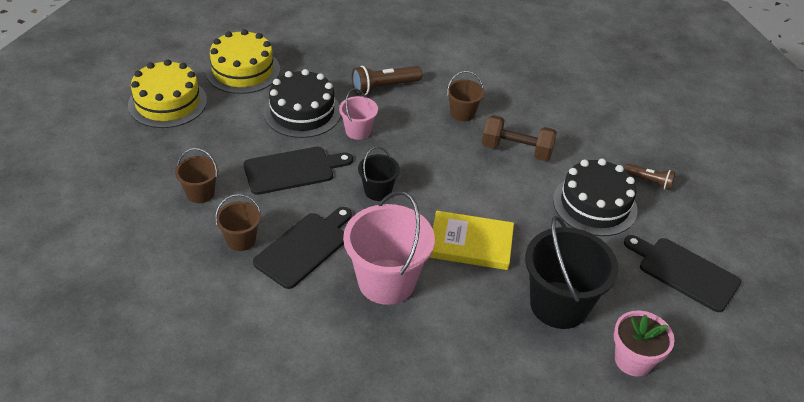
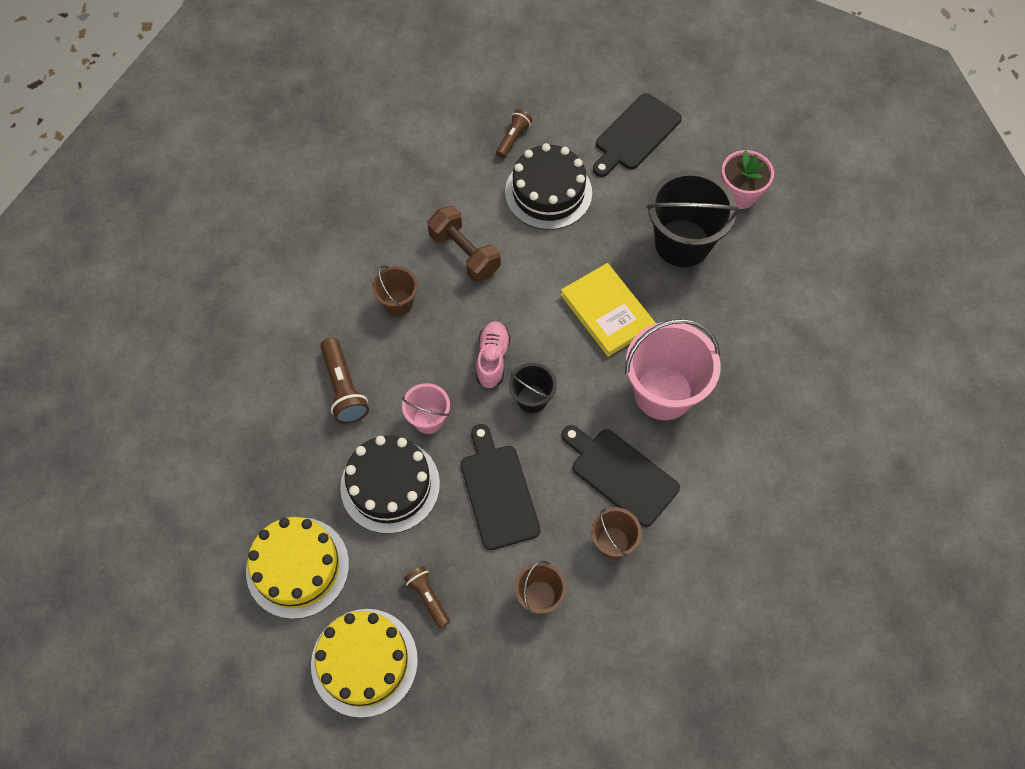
camera: 85 degrees left, 20 degrees up
(210, 132) = (428, 597): none -> brown flashlight
(414, 167) = (492, 359): none -> pink shoe
(470, 243) = (607, 311): yellow book -> yellow book turned 45 degrees counterclockwise
(516, 150) = (464, 253): brown dumbbell -> brown dumbbell turned 60 degrees counterclockwise

